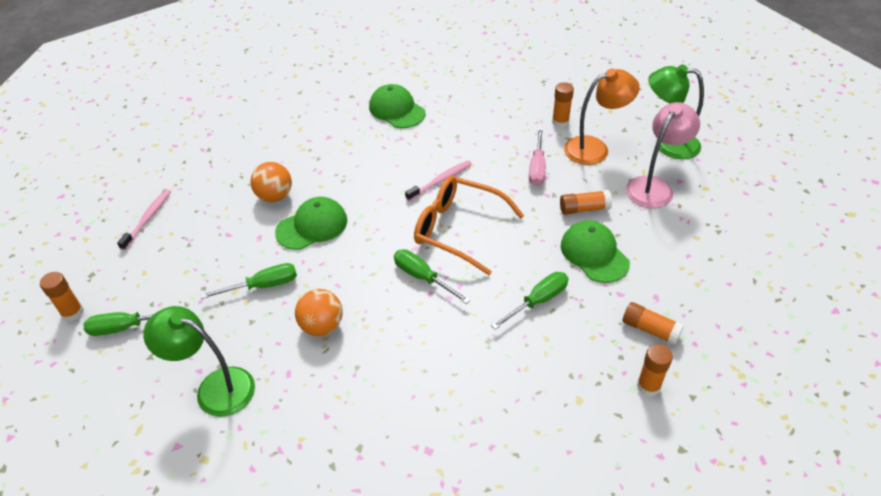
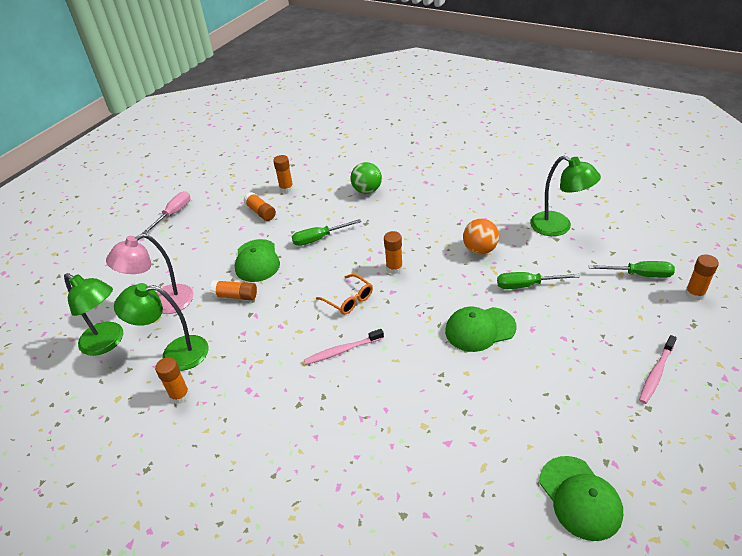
camera: 160 degrees left, 5 degrees down
(275, 196) = (517, 371): orange ball -> none
(397, 110) = (350, 467): green cap -> green cap (580, 498)
(422, 277) = (394, 268): green screwdriver -> orange glue stick
(458, 229) = (349, 299): orange glasses -> orange glasses, size x0.55
(516, 408) = (367, 190): none -> green ball
(537, 167) = (244, 344): pink screwdriver -> pink screwdriver (173, 214)
(595, 148) = (175, 353): orange lamp -> green lamp

